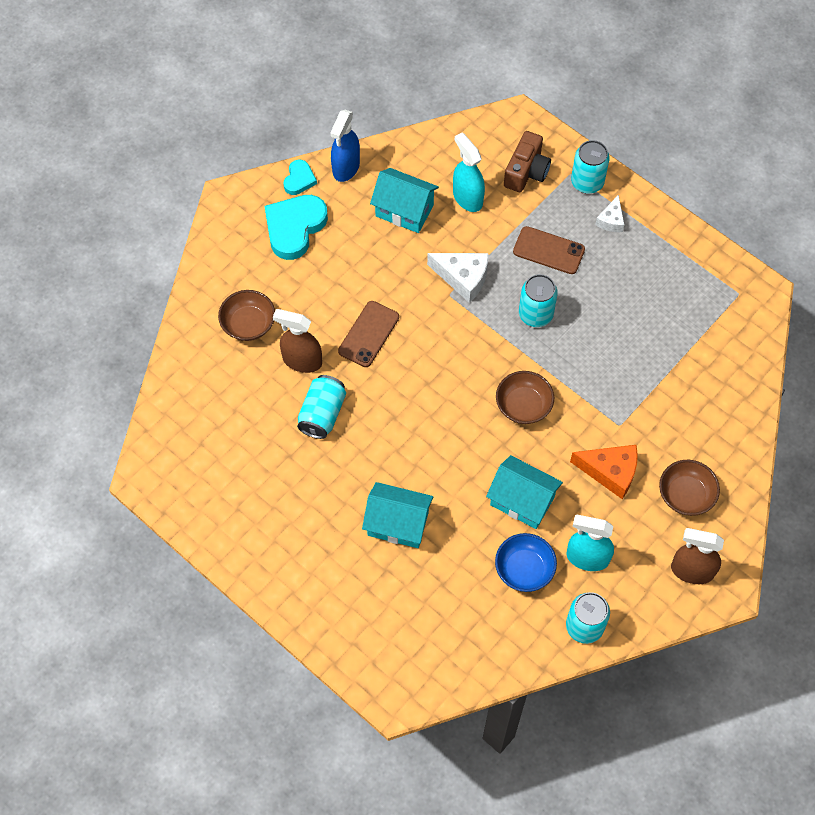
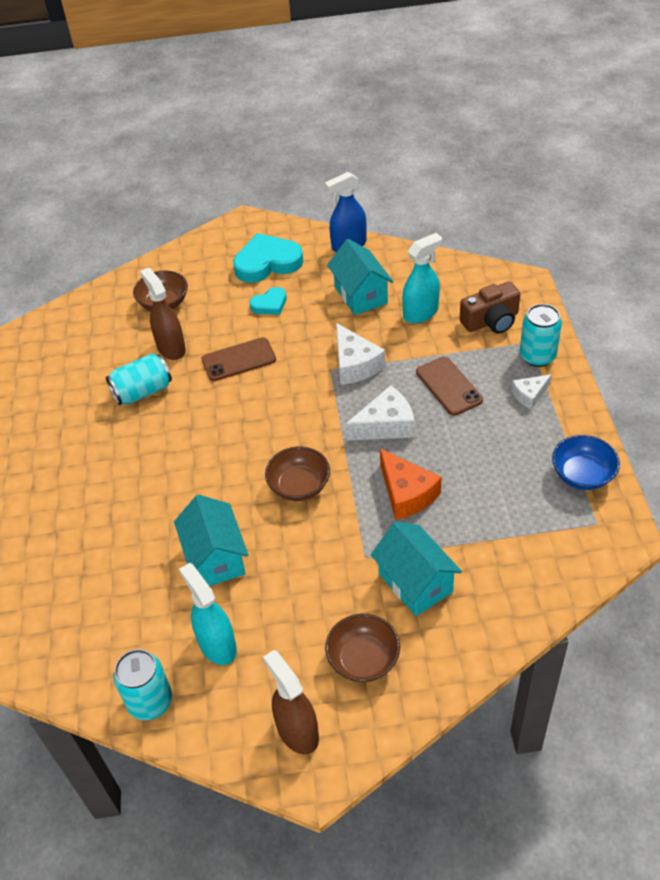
camera: 45 degrees right, 15 degrees down
(299, 179) = (306, 235): turquoise heart -> turquoise heart (270, 304)
(398, 524) = (103, 505): turquoise house -> turquoise house (415, 583)
(467, 198) = (421, 313): turquoise spray bottle -> turquoise spray bottle turned 45 degrees clockwise
(524, 569) = (156, 613): blue bowl -> blue bowl (582, 475)
(535, 314) = (386, 425): turquoise can -> white cheese
(610, 472) = (315, 589): orange cheese -> orange cheese (406, 493)

